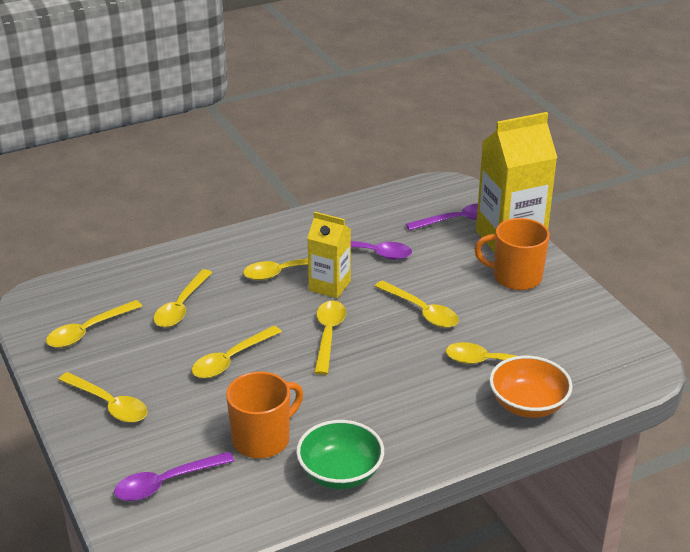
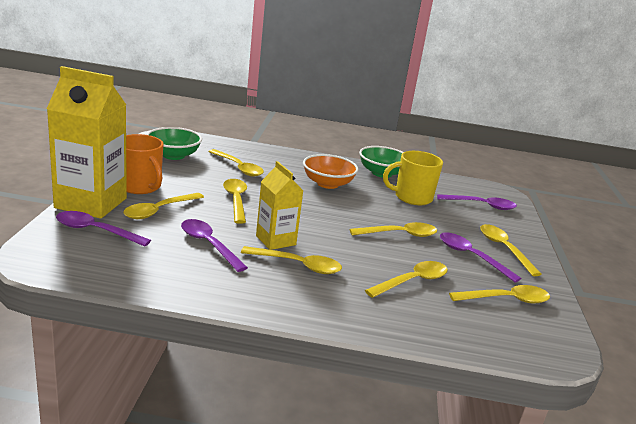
camera: 150 degrees left, 10 degrees down
(141, 369) = (471, 257): none -> purple spoon
(262, 439) = (412, 197): orange mug -> yellow mug
(328, 335) = (317, 217): yellow spoon -> yellow spoon (159, 210)
(528, 404) = (251, 151): orange bowl -> orange bowl (327, 184)
(574, 338) = (173, 155): none -> green bowl

